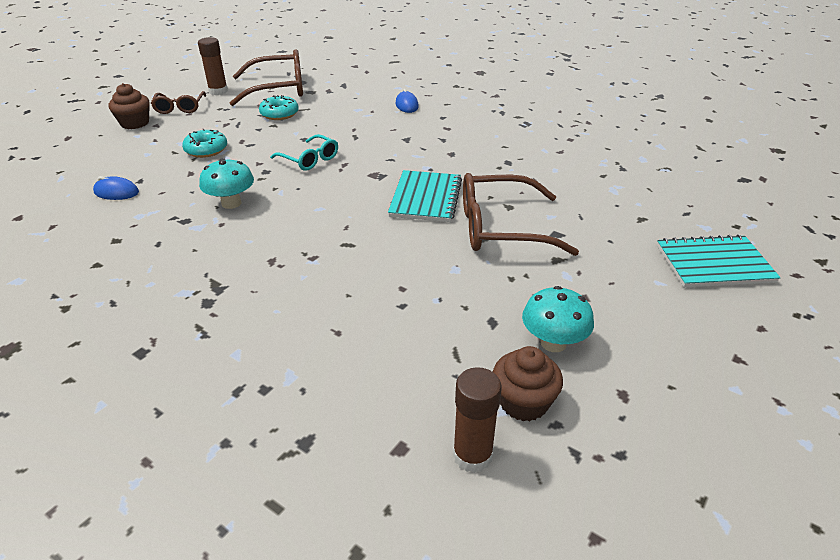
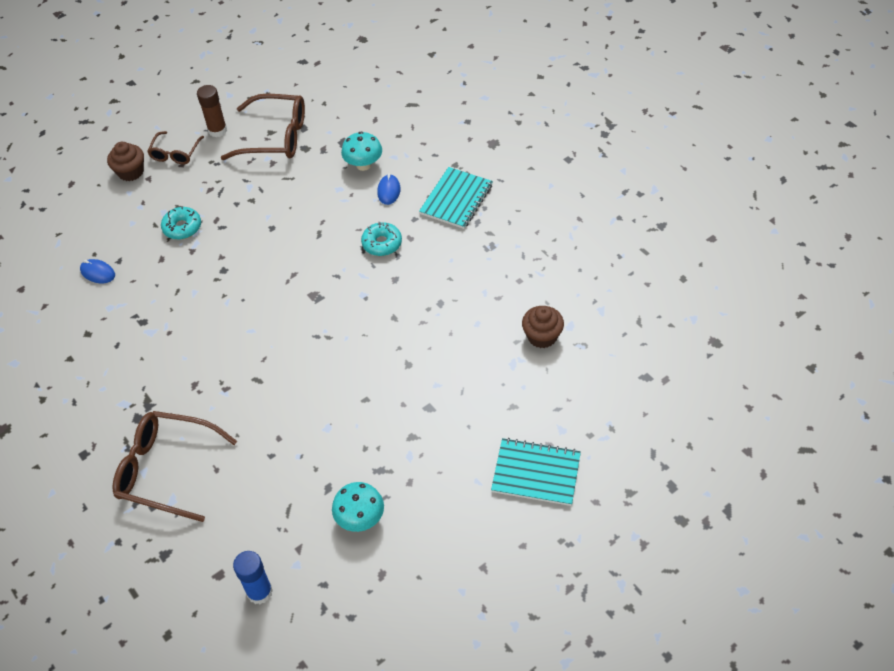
camera: 20 degrees right, 15 degrees up
(231, 203) = (183, 308): turquoise mushroom -> turquoise mushroom (363, 165)
(279, 114) = (262, 182): turquoise donut -> turquoise donut (382, 243)
(310, 159) = (266, 261): turquoise glasses -> none
(425, 198) = (343, 337): turquoise notebook -> turquoise notebook (456, 199)
(472, 455) = (259, 592): brown glue stick -> blue glue stick
(500, 228) = (386, 390): brown glasses -> brown glasses (166, 470)
(523, 402) = (312, 562): brown cupcake -> brown cupcake (542, 336)

